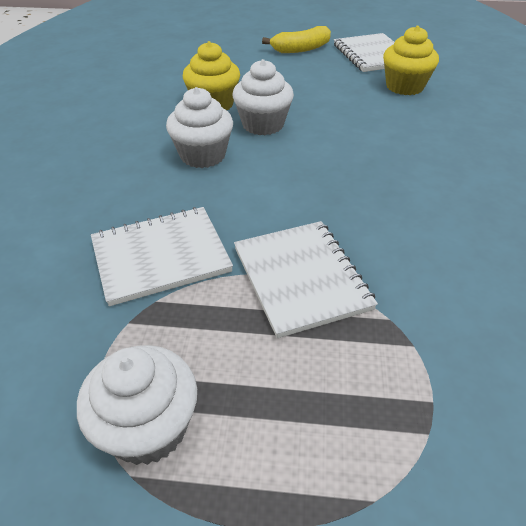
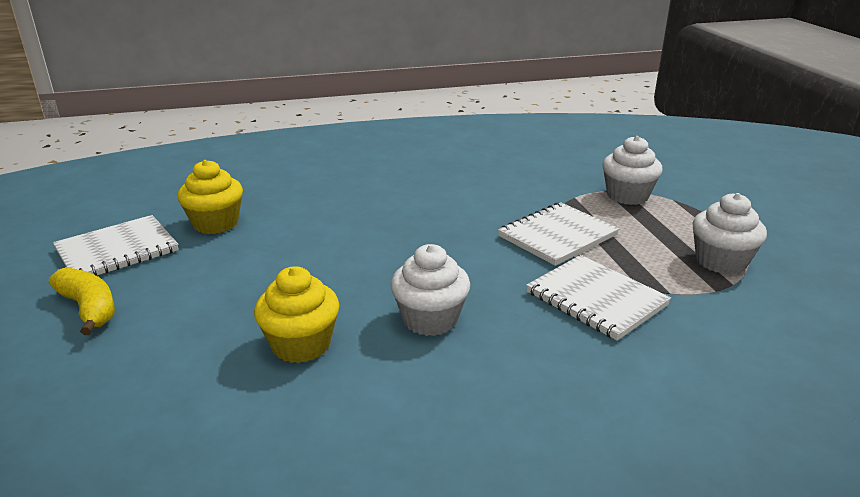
camera: 110 degrees left, 15 degrees down
(263, 124) = (341, 295): white cupcake -> white cupcake (627, 196)

